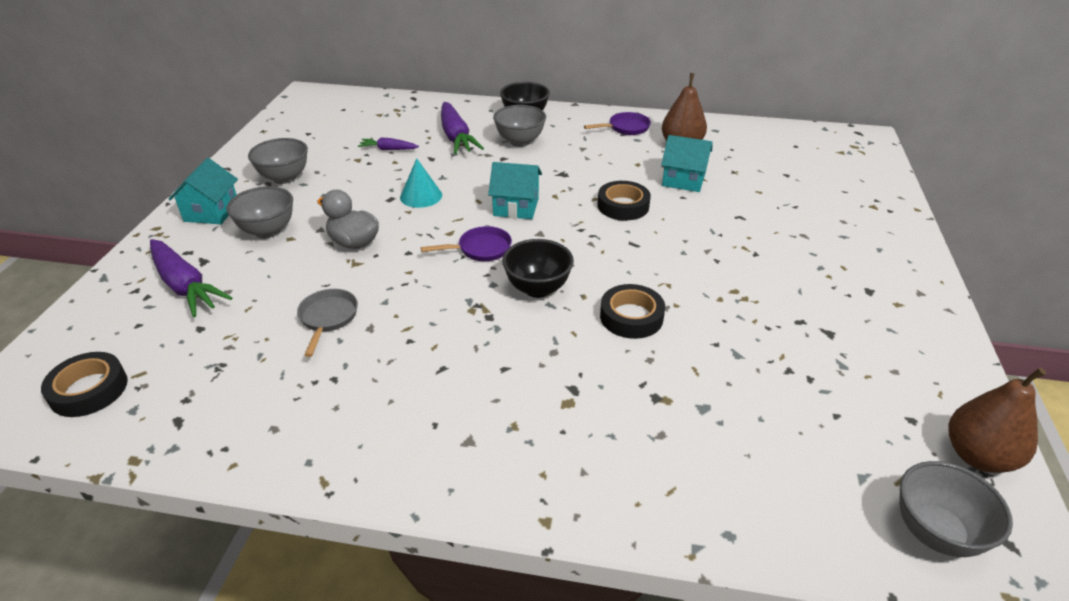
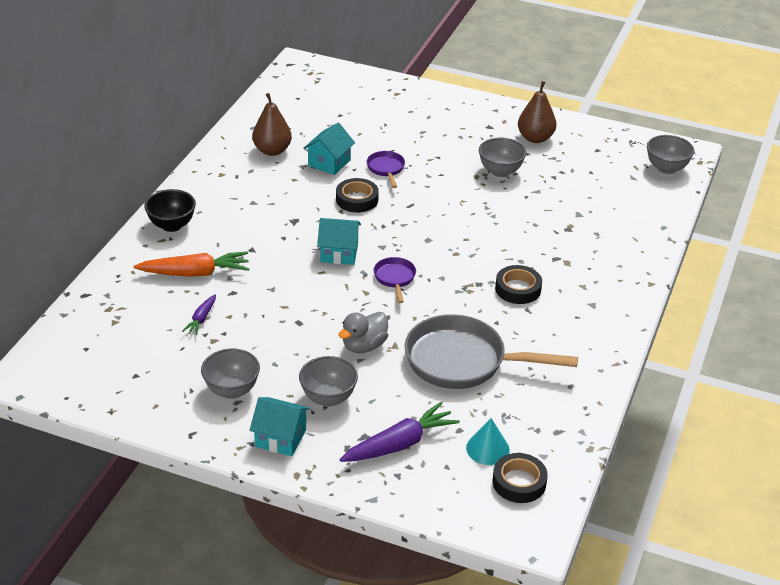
camera: 80 degrees left, 0 degrees up
(328, 318) = (463, 361): grey pan -> grey pan, size x2.18
(421, 196) = (301, 304): turquoise cone -> turquoise cone (487, 449)
(456, 137) = (195, 273): purple carrot -> orange carrot
(516, 207) = (339, 253): turquoise house -> turquoise house turned 75 degrees clockwise
(520, 142) = (224, 235): grey bowl -> grey bowl (500, 171)
(537, 288) = (452, 257): black bowl -> none
(625, 128) = (226, 172): purple pan -> purple pan (386, 169)
(631, 317) = (493, 223): black tape -> black tape (518, 289)
(978, 456) = (623, 140): brown pear -> brown pear (535, 138)

